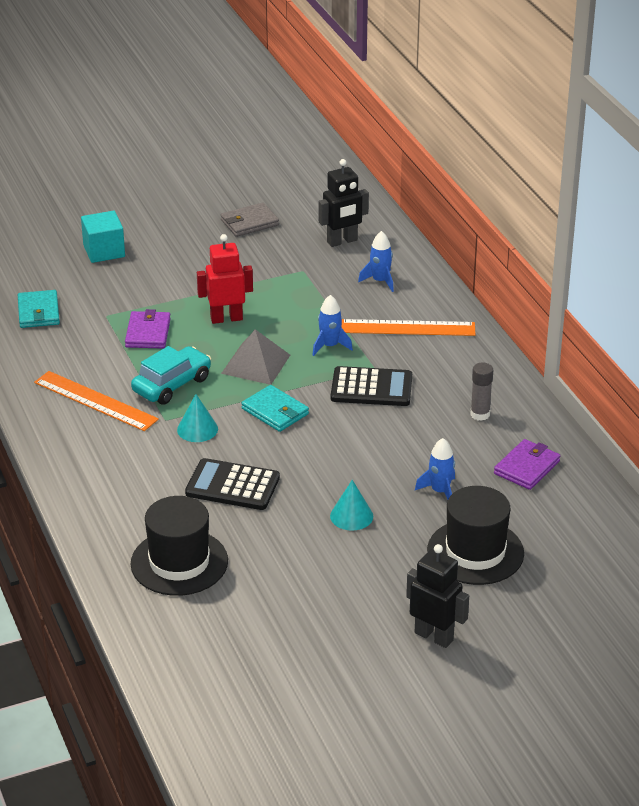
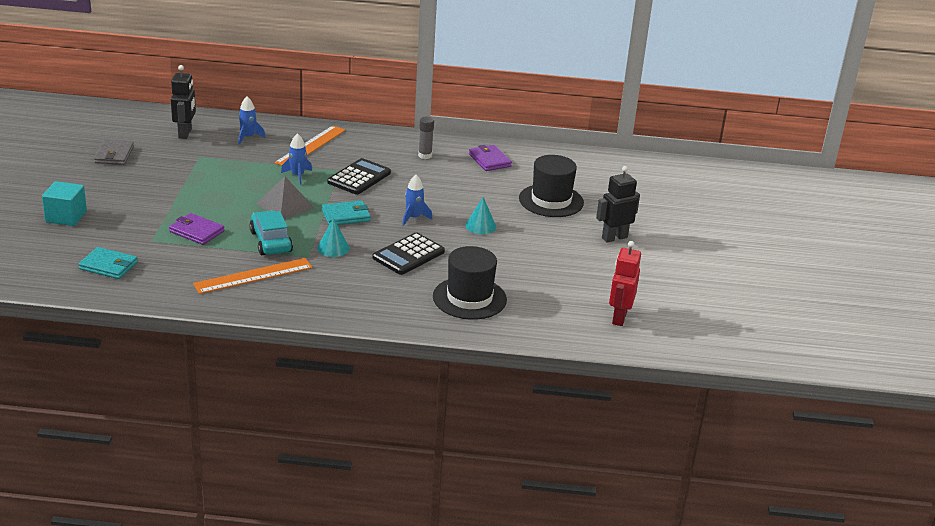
camera: 65 degrees left, 5 degrees down
(226, 318) = (219, 199): red robot -> red robot (619, 317)
(440, 491) = (485, 192): blue rocket -> blue rocket (413, 218)

